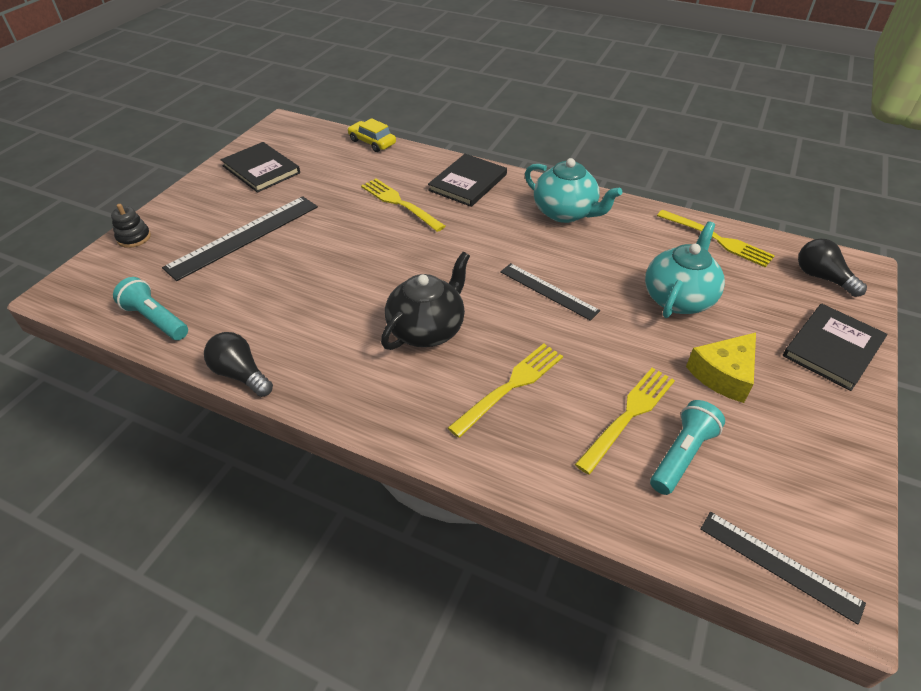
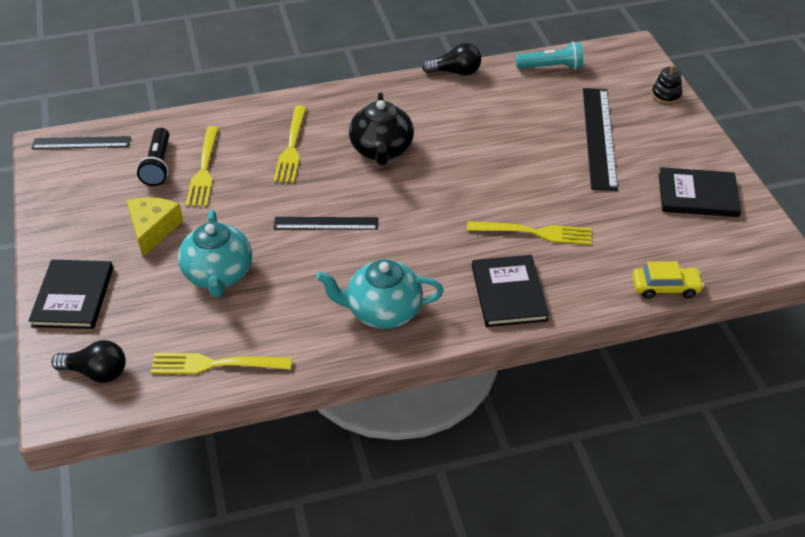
camera: 140 degrees right, 0 degrees up
(682, 455) = (158, 165): turquoise flashlight -> black flashlight

